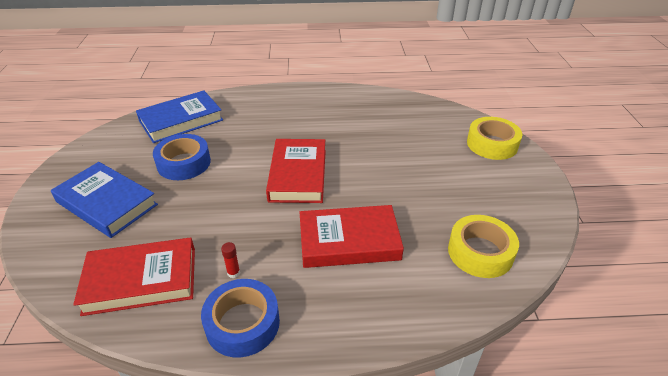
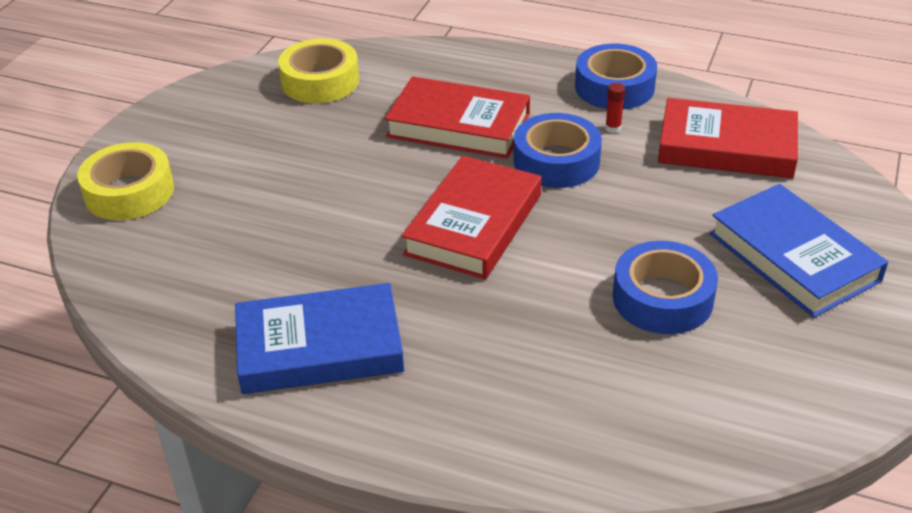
camera: 155 degrees left, 0 degrees up
(181, 120) = (661, 414): blue book -> blue book (319, 347)
(266, 230) = (556, 161): none -> blue tape

